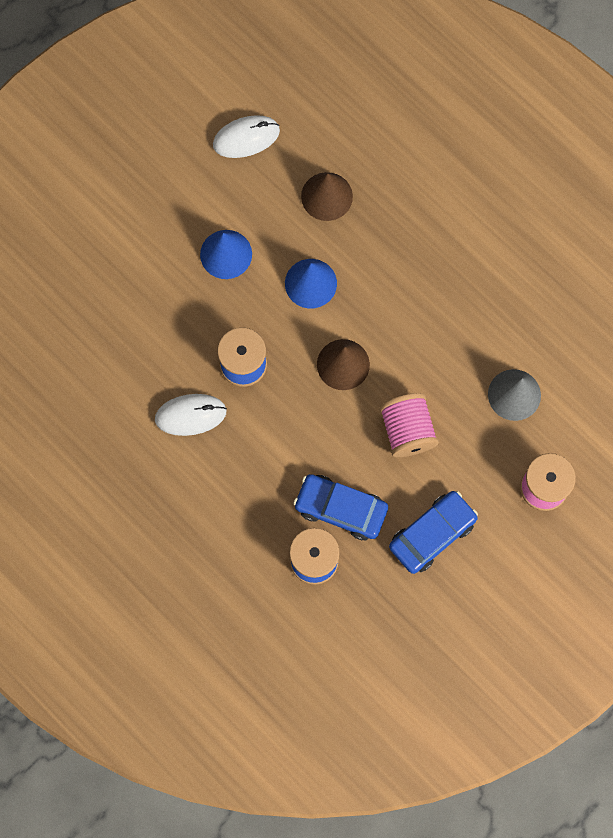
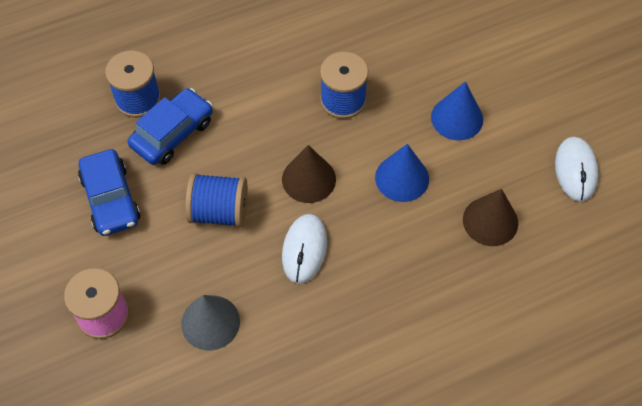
camera: 110 degrees right, 15 degrees down
(190, 415) = (312, 48): white mouse -> white mouse (304, 249)
(407, 430) = (219, 212): pink spool -> blue spool

